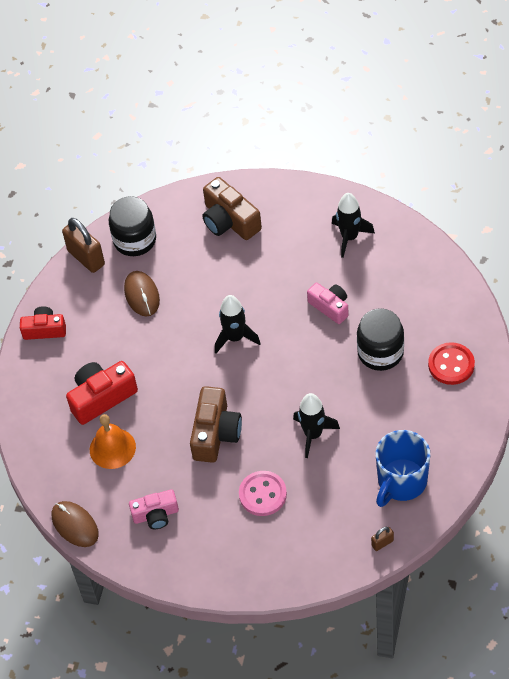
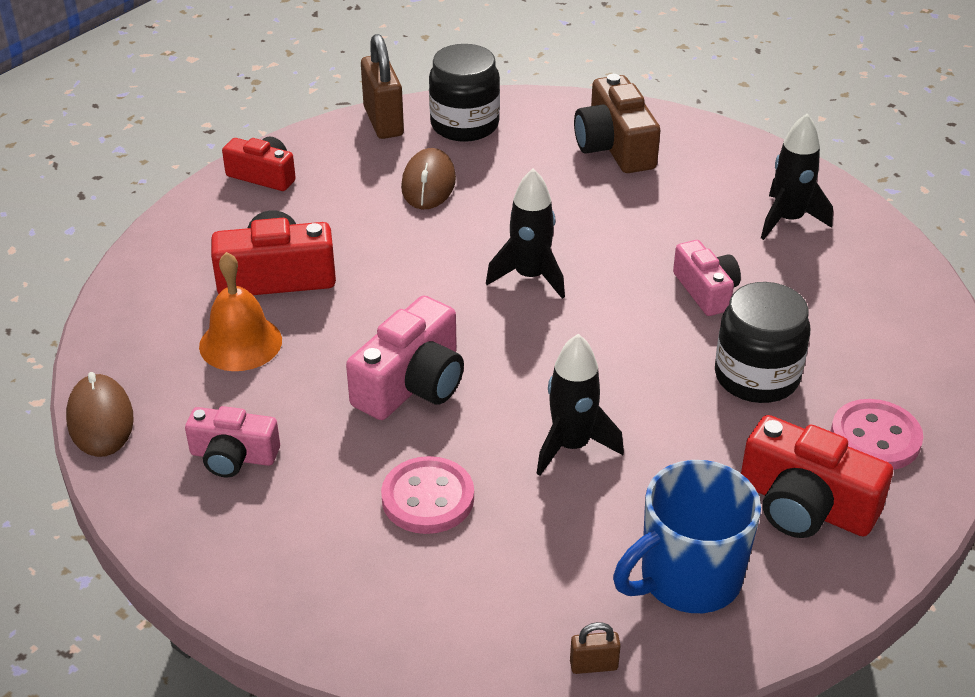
camera: 20 degrees right, 15 degrees down
(215, 433) = (412, 384): brown camera -> pink camera
(435, 418) = (805, 505): none -> red camera
(451, 365) = (875, 438): red button -> pink button

